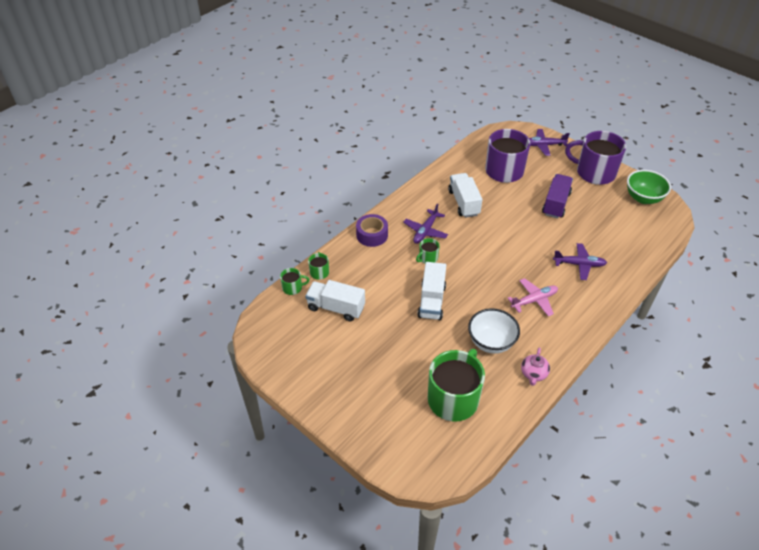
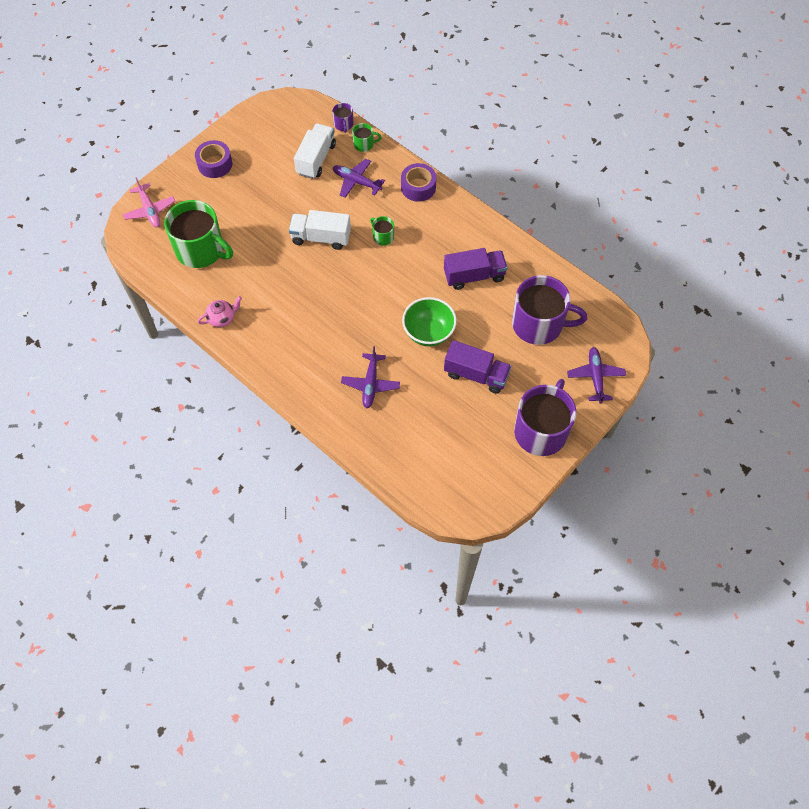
camera: 90 degrees right, 15 degrees up
(293, 288) = (343, 125): green mug -> purple mug
(338, 395) = (215, 164): none -> purple tape
(425, 231) = (425, 236): purple plane -> purple plane (356, 182)
(464, 203) = (474, 276): white truck -> purple truck
(491, 342) = (264, 286): white bowl -> none
(533, 374) = (222, 318): pink teapot -> pink teapot turned 135 degrees clockwise
(534, 300) = (317, 331): pink plane -> pink plane (150, 210)
(643, 198) = (491, 482): green bowl -> green bowl (428, 333)

